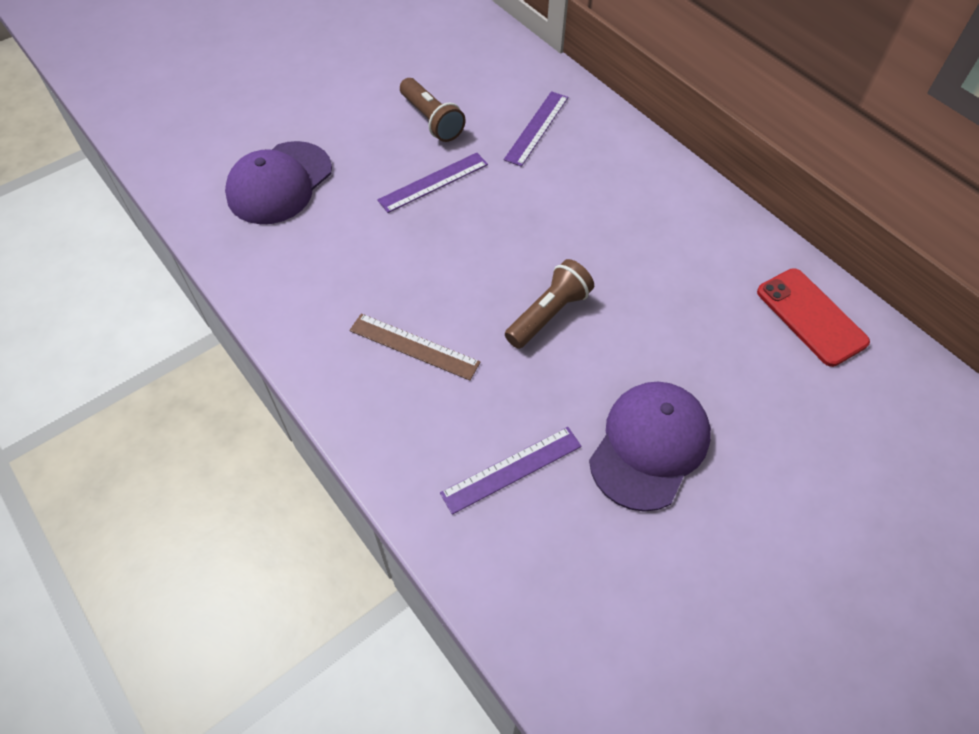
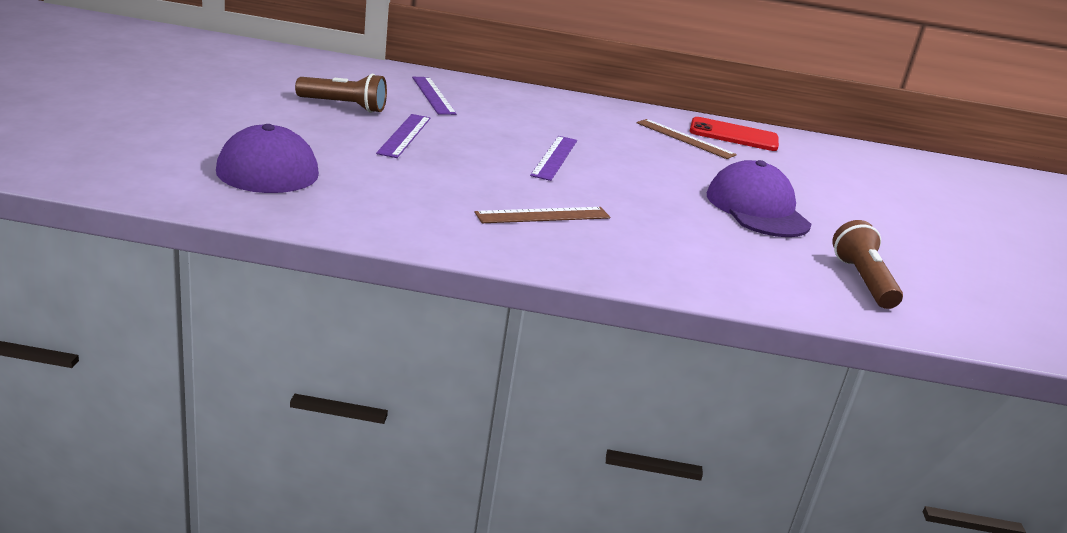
camera: 50 degrees left, 30 degrees down
(511, 469) = (709, 247): purple ruler -> purple ruler (554, 157)
(548, 314) = (600, 174): brown flashlight -> brown flashlight (862, 281)
(733, 298) = (685, 139): none -> brown ruler

